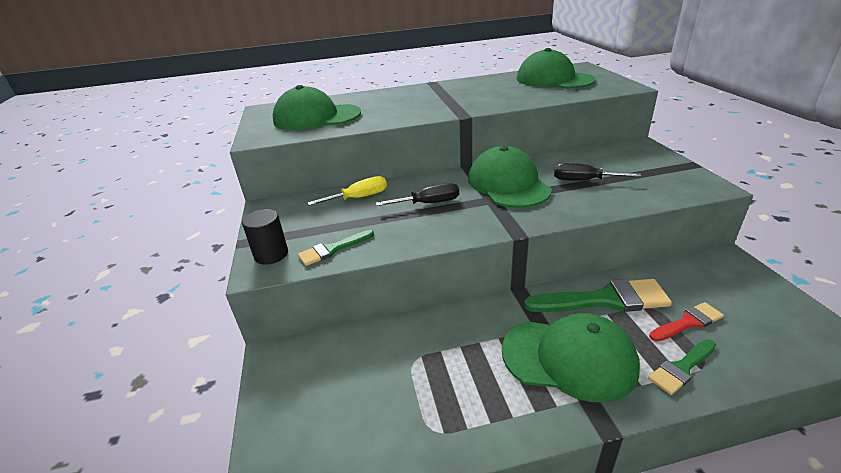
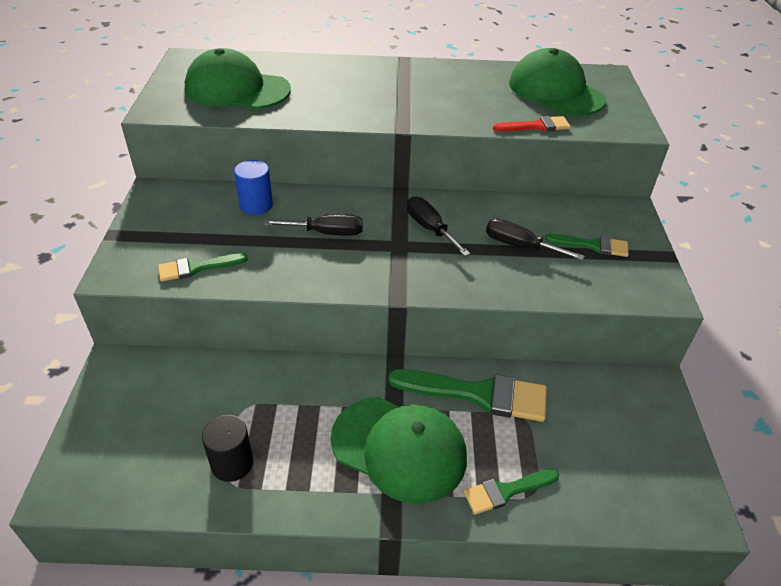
camera: 10 degrees right, 10 degrees up
(271, 254) = (134, 258): black cylinder -> black cylinder (232, 463)
(359, 198) = (256, 205): yellow screwdriver -> blue cylinder
(508, 184) = (430, 228): green cap -> black screwdriver
(635, 169) = (592, 245): none -> green brush
(688, 322) = (550, 445): red brush -> red brush (536, 126)

